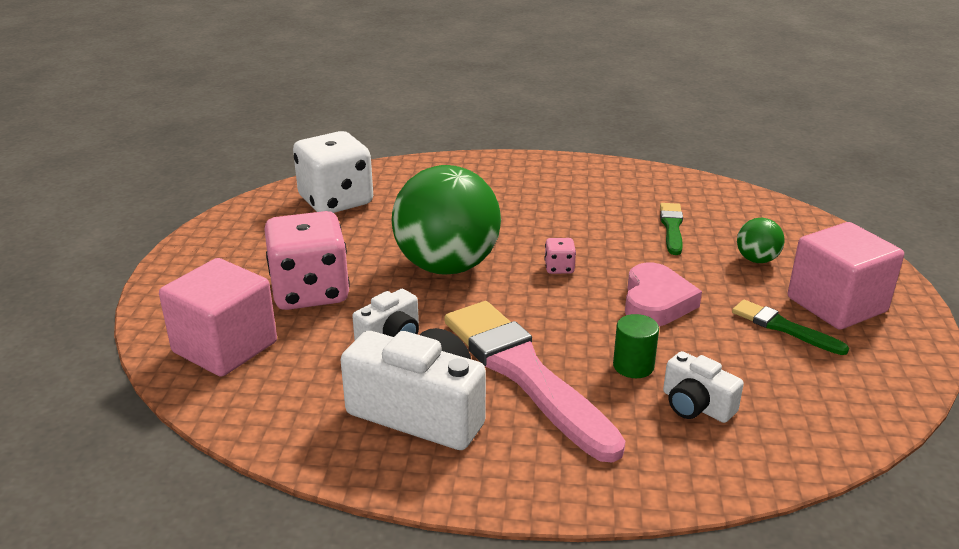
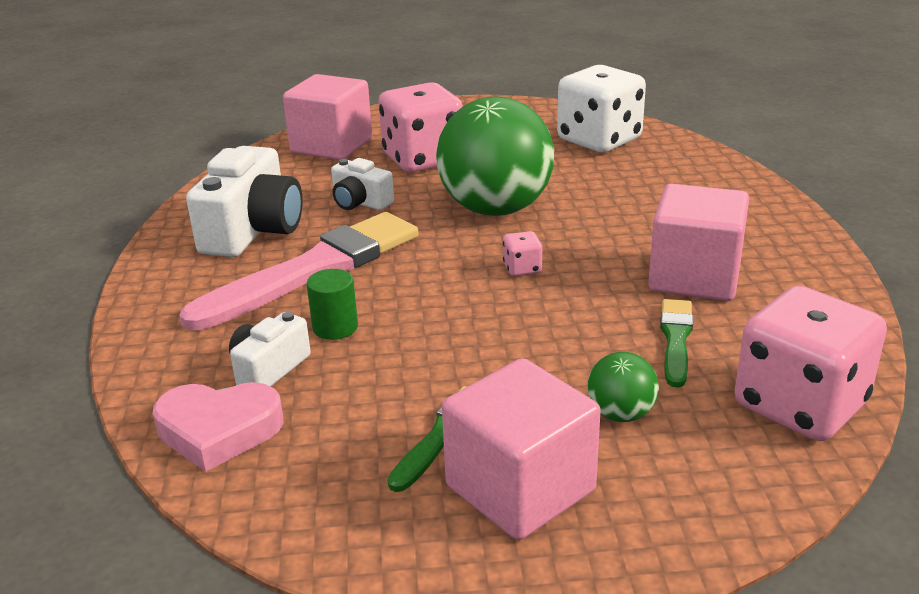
camera: 80 degrees right, 0 degrees up
(593, 207) = (694, 277): none -> pink cube
(656, 302) = (470, 335): pink heart -> pink heart (219, 430)
(672, 227) = (676, 339): green brush -> green brush turned 75 degrees counterclockwise
(746, 205) = (800, 405): none -> pink dice

